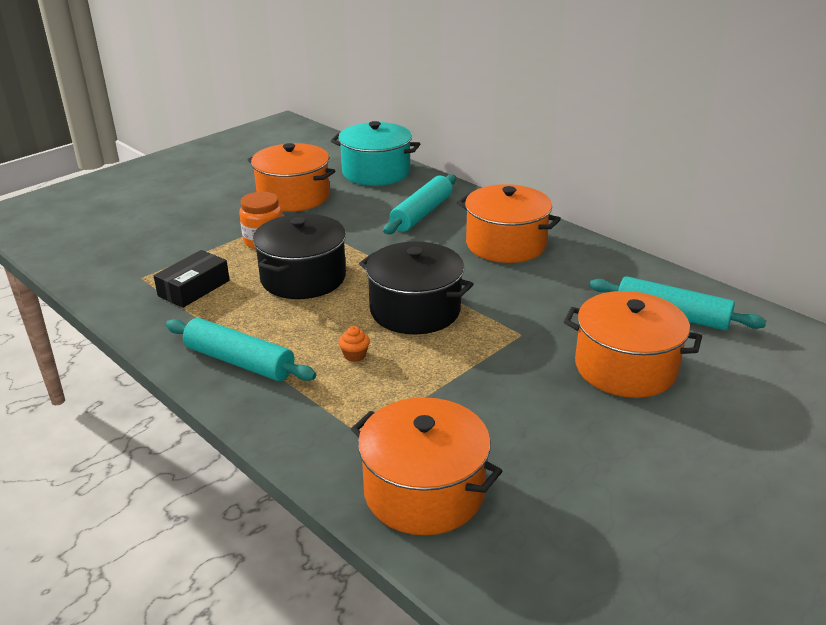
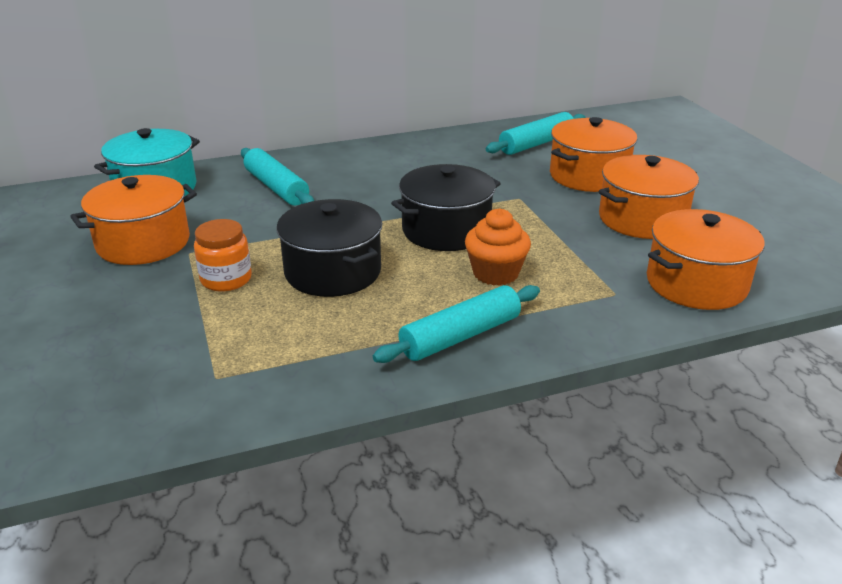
camera: 65 degrees left, 0 degrees up
(194, 288) = (284, 342): black box -> none
(354, 355) = (495, 273): orange cupcake -> orange cupcake, size x2.10
(506, 244) = (377, 168): orange pot -> orange pot (642, 219)

